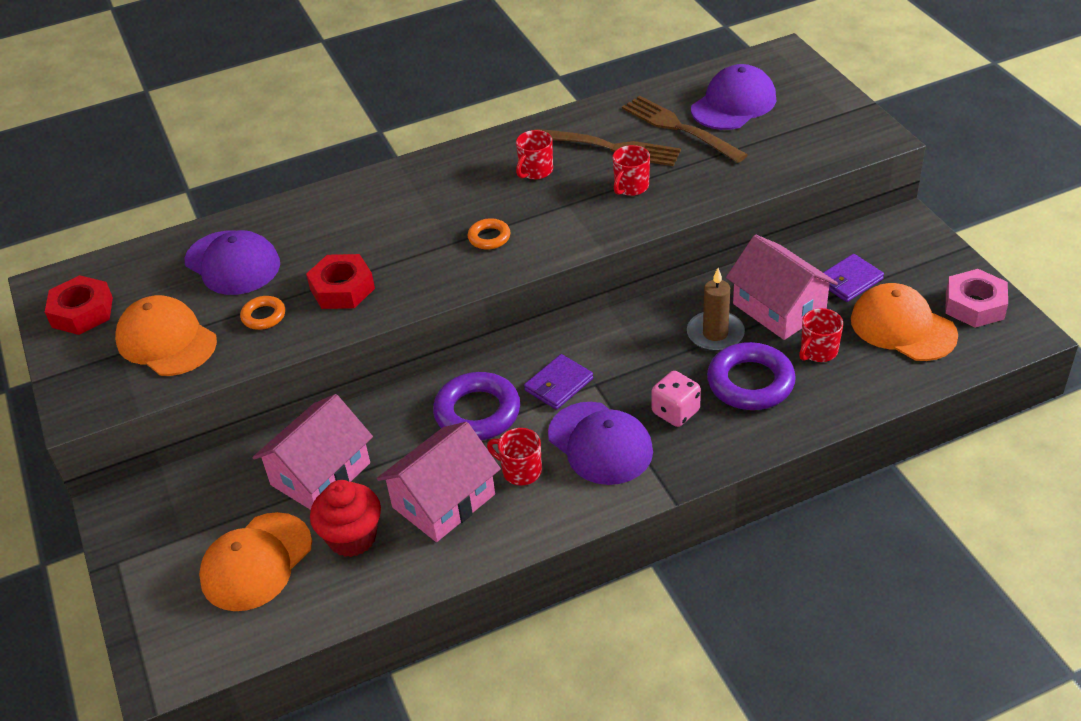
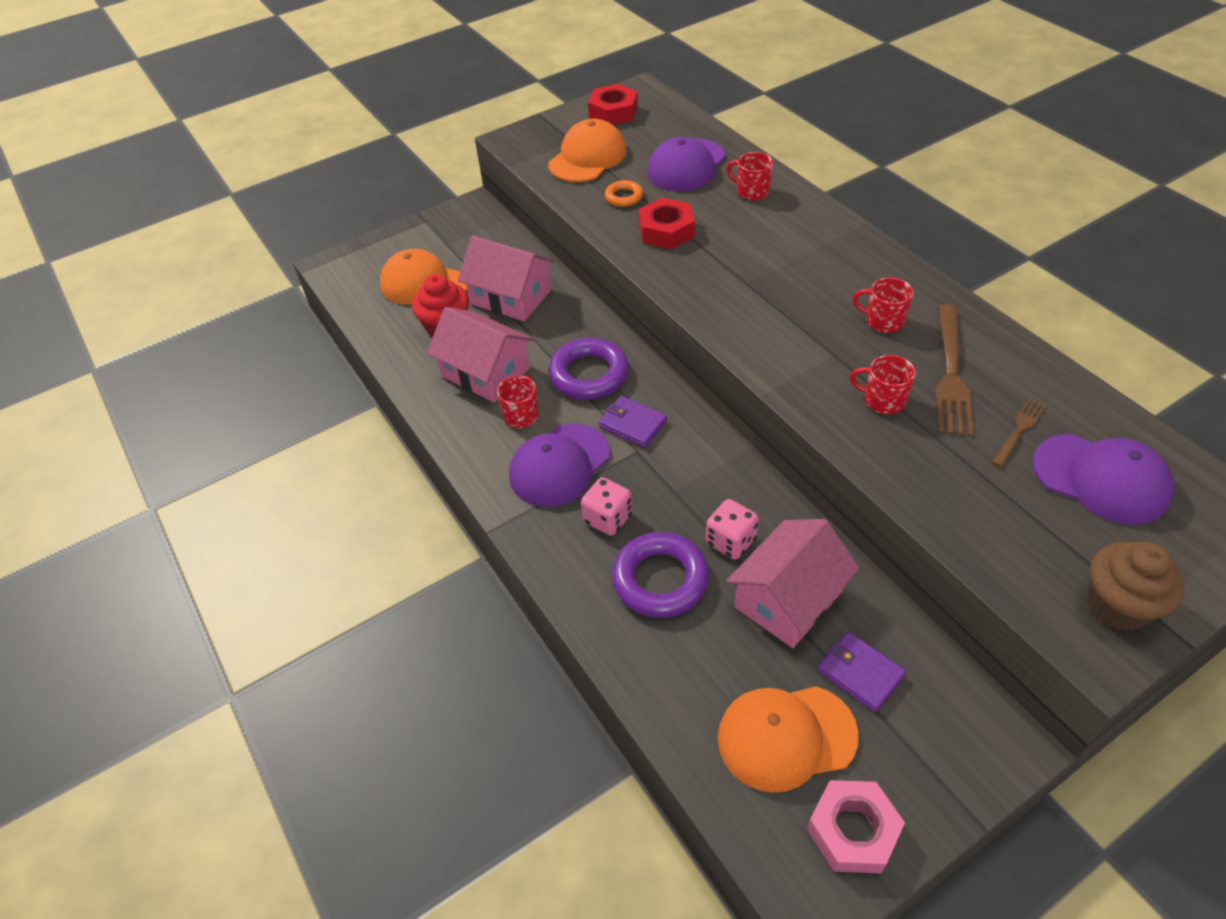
camera: 80 degrees right, 5 degrees up
(489, 237) = (762, 306): orange ring -> none
(679, 128) = (1019, 430): brown fork -> brown fork, size x0.54
(715, 334) = (730, 541): brown candle -> pink dice
(818, 351) = (722, 643): red mug -> red mug (751, 191)
(843, 122) = (1117, 606): none -> brown cupcake
(902, 327) = (786, 737): orange cap -> orange cap turned 135 degrees counterclockwise

